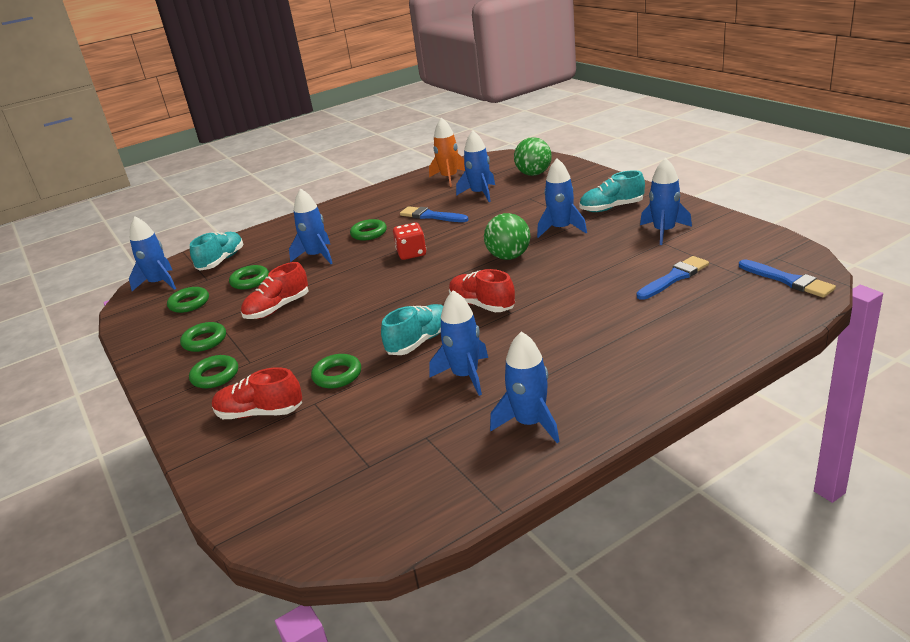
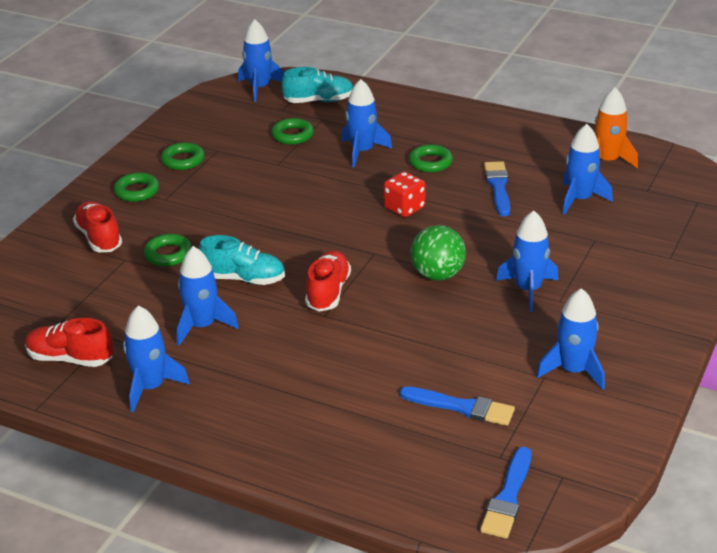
camera: 55 degrees right, 5 degrees up
(189, 303) = (236, 122): green ring -> none
(277, 308) = (254, 174): red shoe -> red shoe (70, 358)
(534, 174) = (667, 220): green ball -> none
(611, 208) = (611, 311): turquoise shoe -> none

